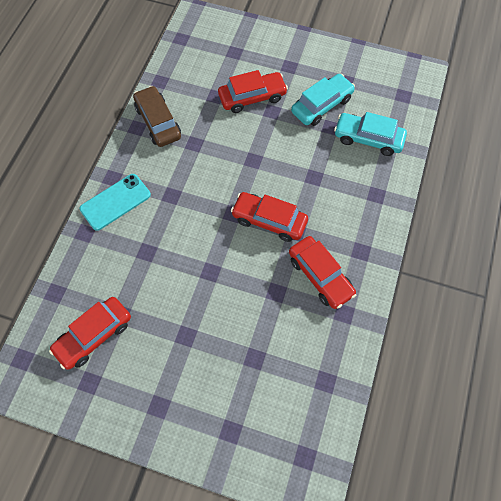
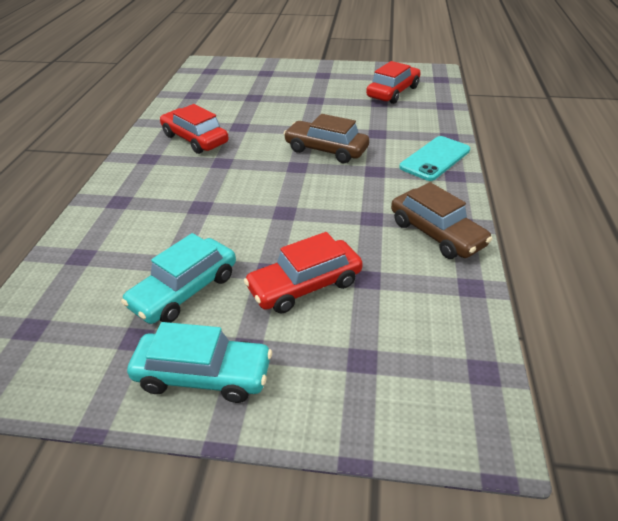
camera: 170 degrees right, 25 degrees down
(202, 233) = (326, 150): none -> brown car
(269, 220) = (253, 166): red car -> none
(368, 139) = (114, 256): turquoise car -> turquoise car (203, 375)

